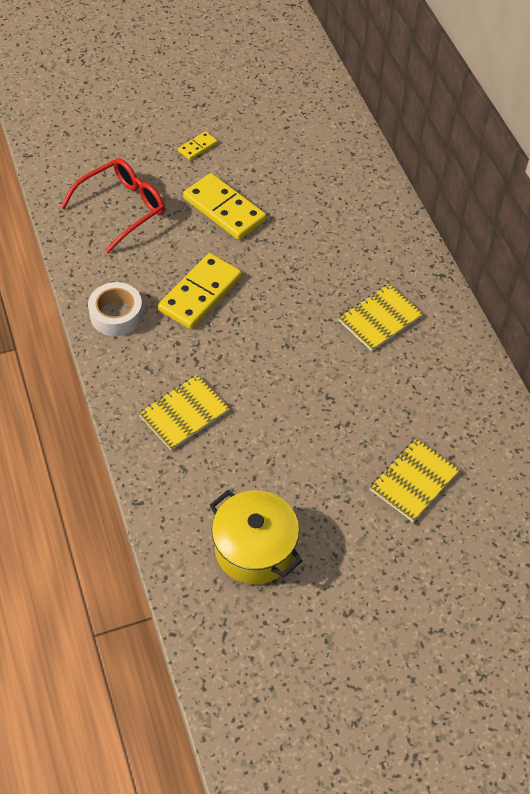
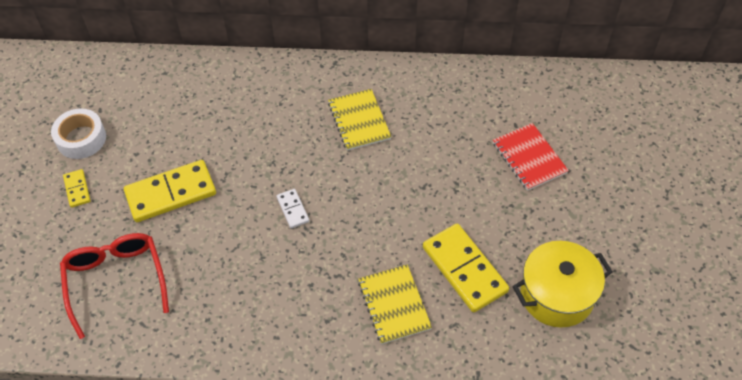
camera: 65 degrees left, 0 degrees up
(116, 315) = (250, 328): white tape -> white tape (81, 139)
(200, 294) = (262, 247): yellow domino -> yellow domino (464, 269)
(250, 302) = (292, 209): none -> white domino
(414, 481) = (529, 158): yellow notebook -> red notebook

